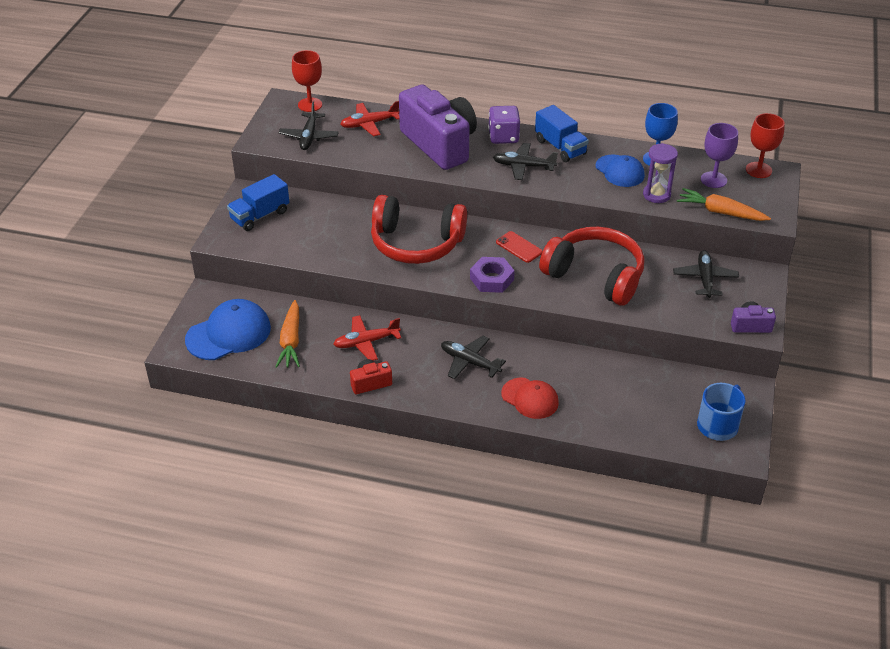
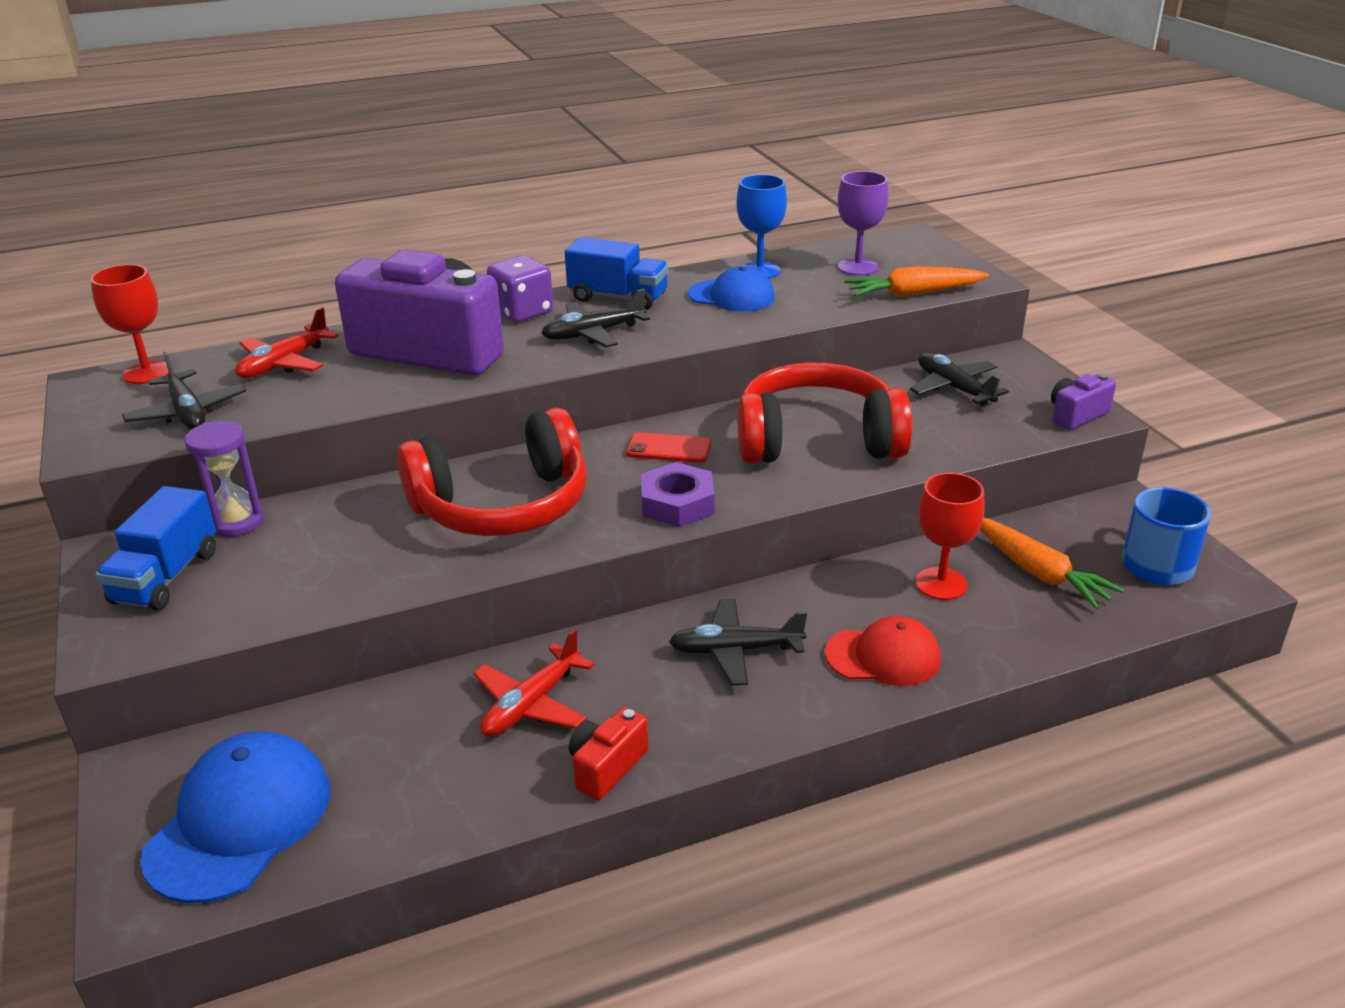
camera: 35 degrees left, 10 degrees down
(291, 341) = (385, 771): orange carrot -> orange carrot (1038, 572)
(656, 195) = (812, 303): purple hourglass -> purple hourglass (236, 522)
(758, 170) = (893, 242): red goblet -> red goblet (941, 584)

